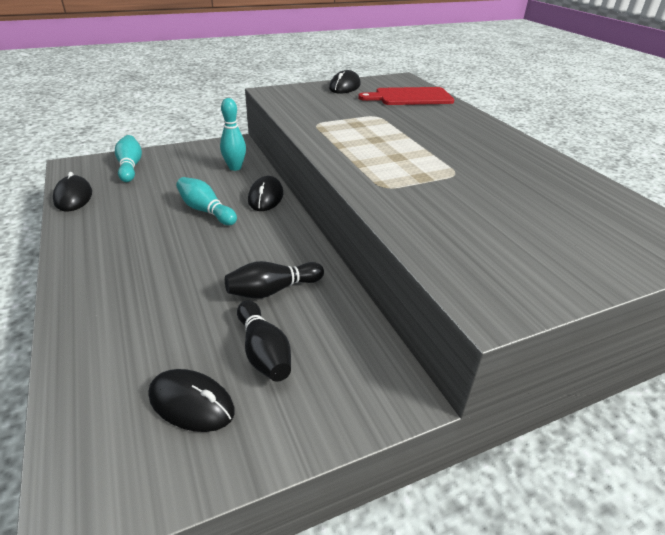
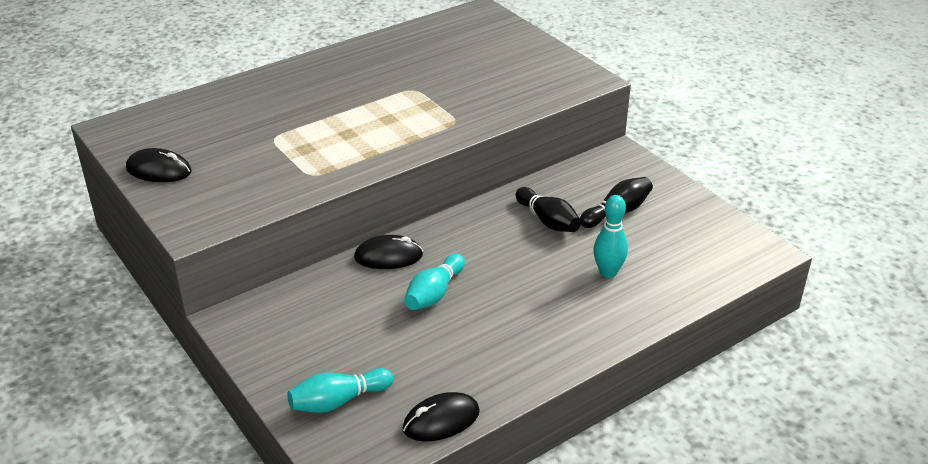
camera: 100 degrees left, 0 degrees up
(191, 403) = (677, 232): black mouse -> none
(235, 167) = (316, 298): turquoise bowling pin -> turquoise bowling pin (608, 272)
(410, 97) = (197, 118): red cutting board -> none

